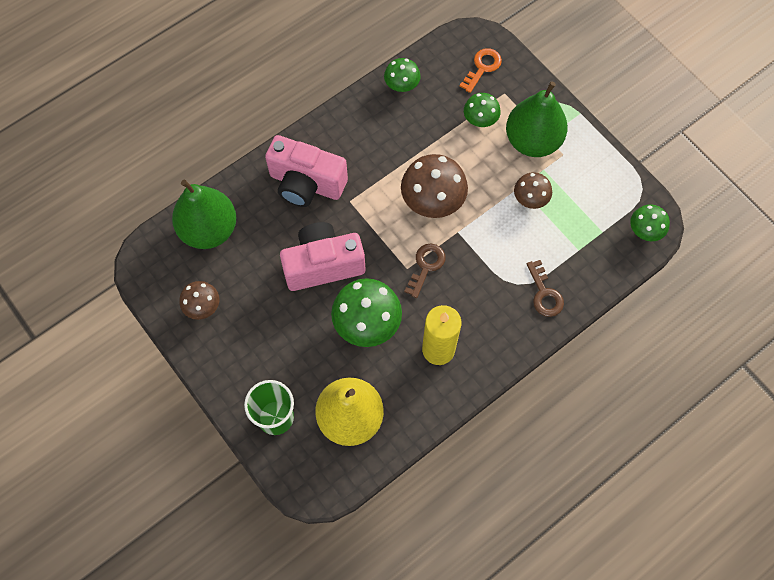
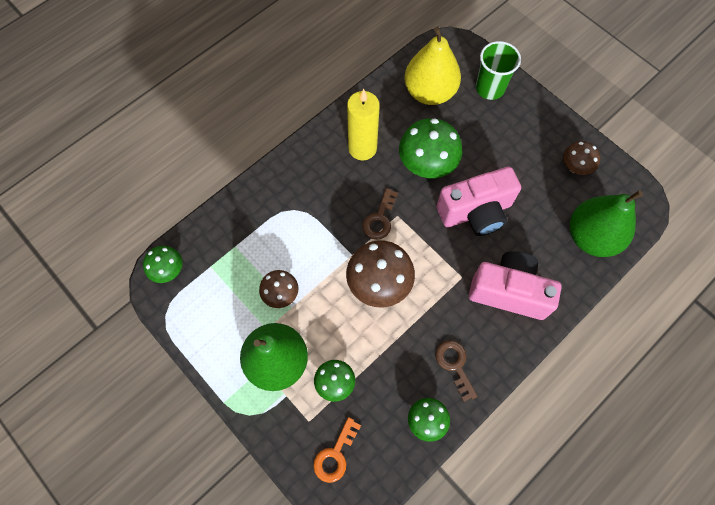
camera: 175 degrees right, 0 degrees up
(544, 294) = (269, 202): brown key -> brown key (454, 365)

